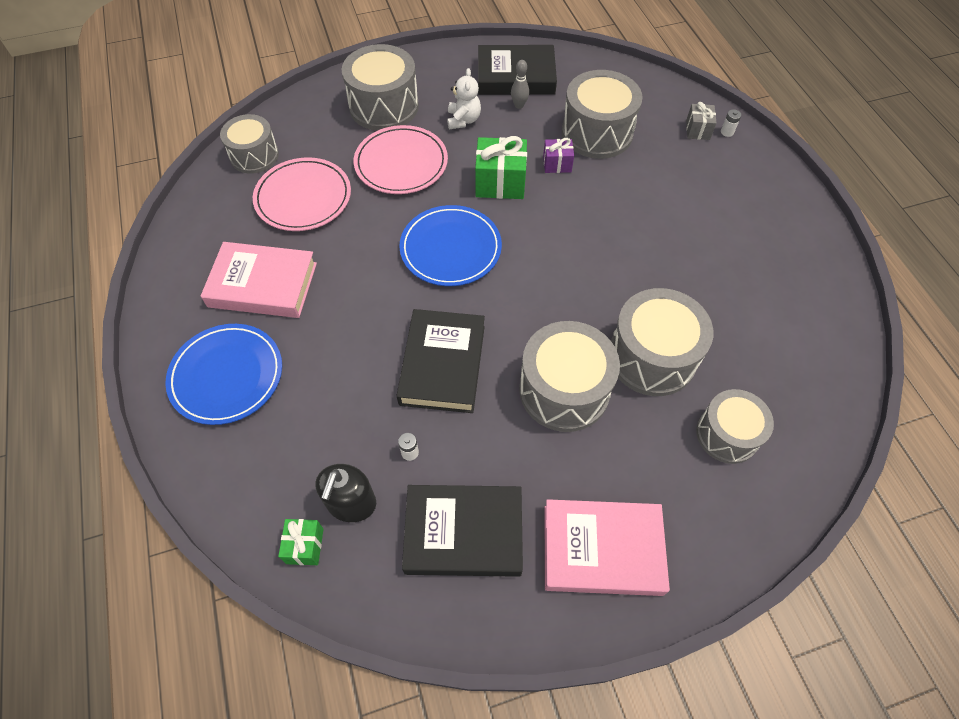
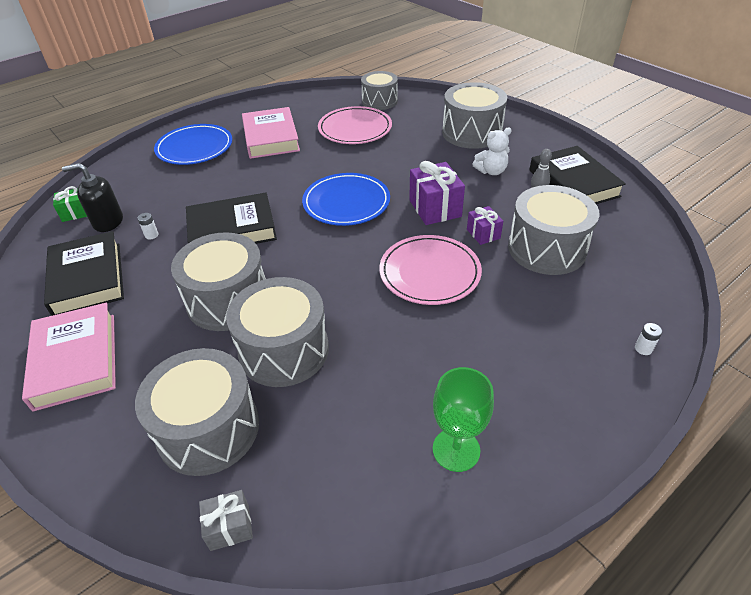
camera: 70 degrees right, 15 degrees down
(401, 163) = (418, 156): pink plate -> pink plate (429, 273)
(500, 183) = (435, 208): green gift -> purple gift
(697, 130) = (622, 322): grey gift -> grey gift (230, 527)
(727, 434) = (208, 429): grey drum -> grey drum, size x1.52
(788, 272) = (456, 450): none -> green goblet

